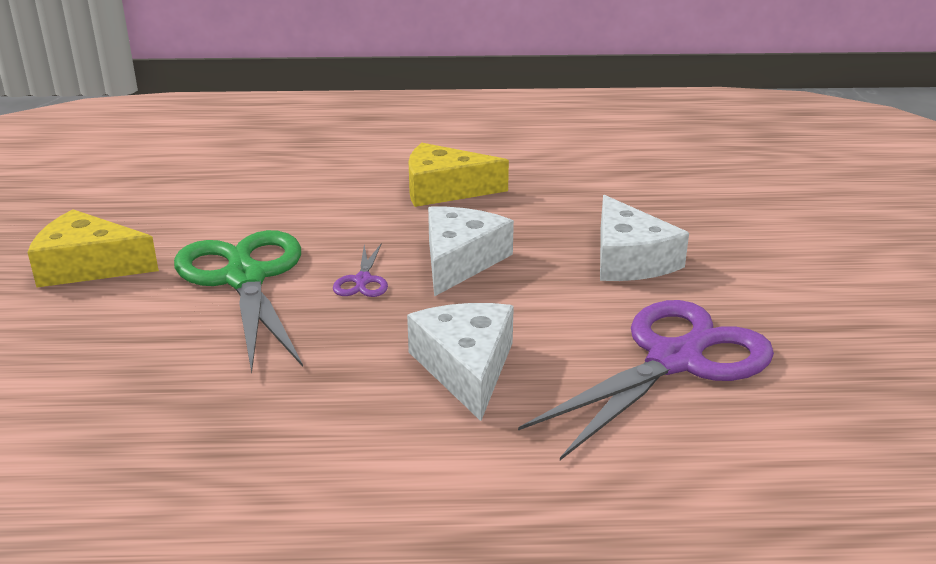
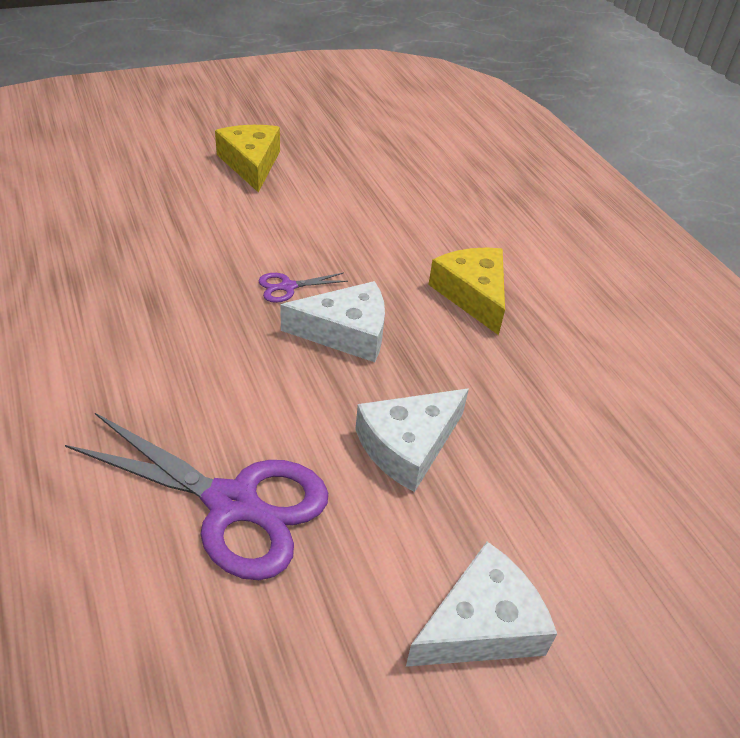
camera: 65 degrees right, 15 degrees up
(245, 279) = (264, 231): green scissors -> none
(466, 367) = (181, 371): white cheese -> white cheese (481, 625)

